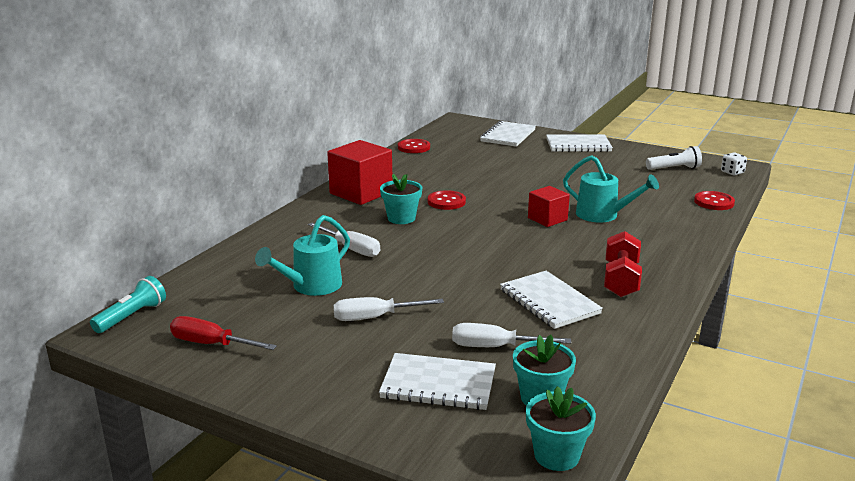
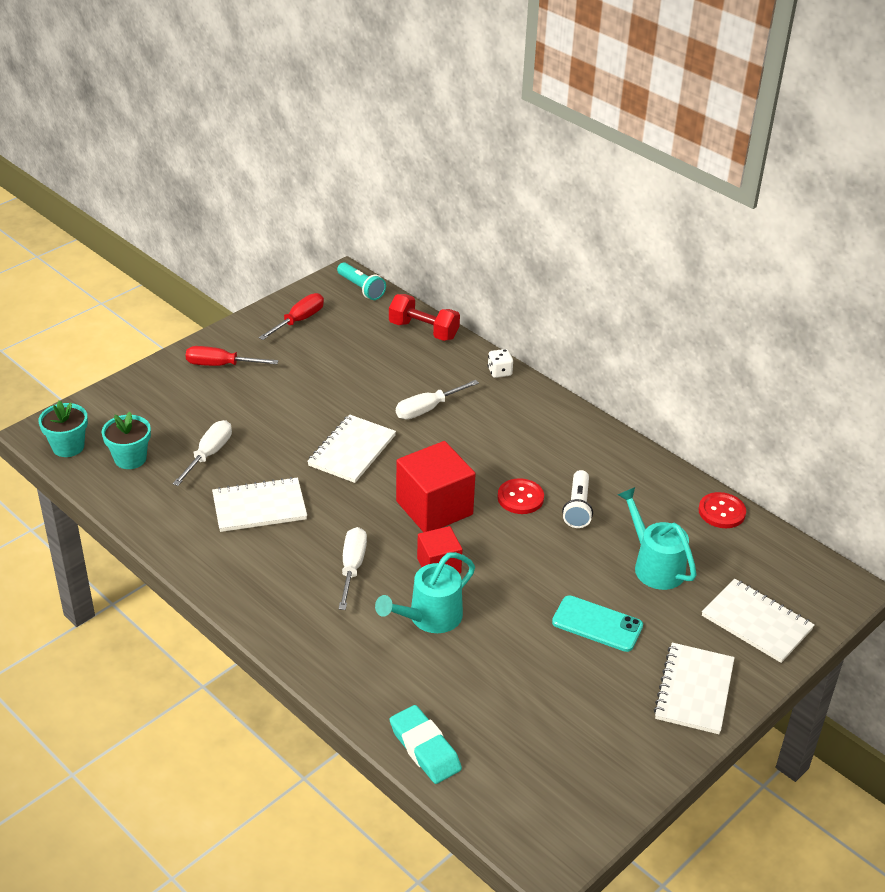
camera: 105 degrees right, 15 degrees up
(311, 286) = (363, 376): turquoise watering can -> turquoise watering can (654, 565)
(325, 378) = (221, 365): none -> red screwdriver
(361, 193) = (571, 438): red cube -> red cube (434, 508)
(375, 317) = (291, 401): white screwdriver -> white screwdriver (352, 567)
(401, 218) = (487, 454): turquoise flower pot -> none
(438, 384) = (179, 414): white notebook -> white notebook (352, 451)
(552, 170) = (597, 624): none -> turquoise phone
(621, 280) = (271, 570): red dumbbell -> red dumbbell (423, 330)
(674, 168) = (562, 765): white flashlight -> white flashlight (577, 508)
(714, 202) = (425, 748): red button -> turquoise eraser
(732, 172) = (524, 832): white dice -> white dice (499, 372)

